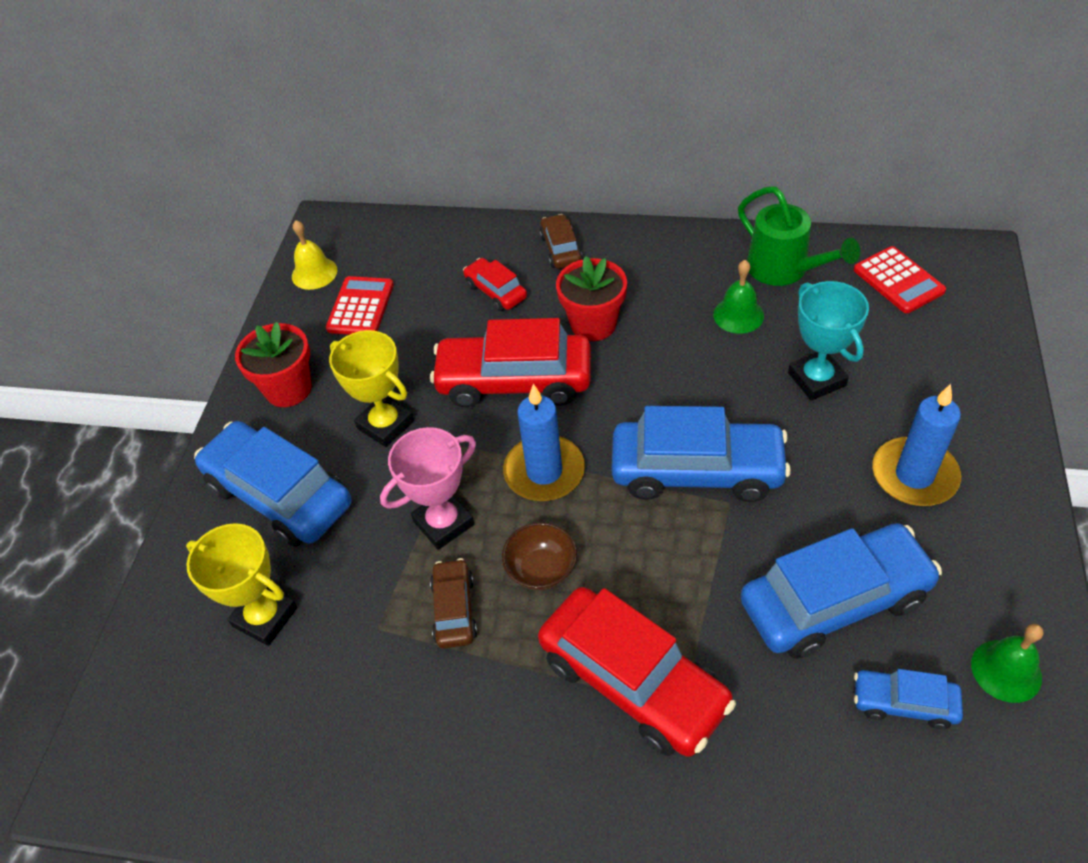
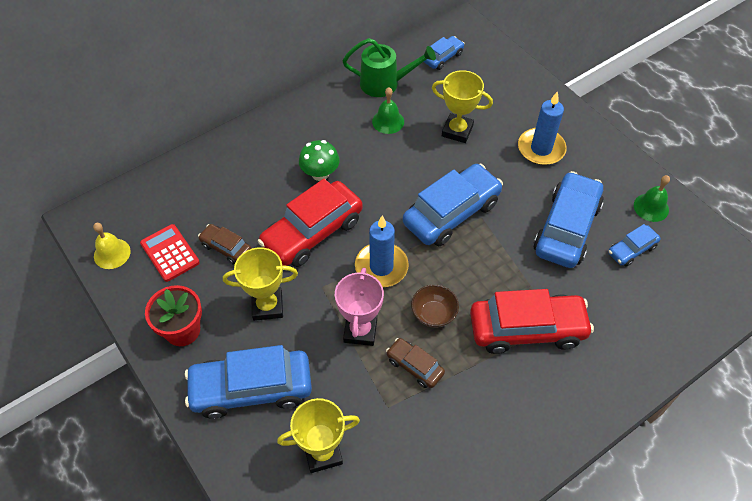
camera: 50 degrees left, 5 degrees up
(495, 291) = (244, 191): red car -> none
(561, 249) = (254, 143): brown car -> brown car (226, 248)
(593, 324) = (320, 174): red flower pot -> green mushroom
(816, 379) = (457, 131): turquoise trophy -> yellow trophy
(898, 280) = (443, 57): red calculator -> blue car

